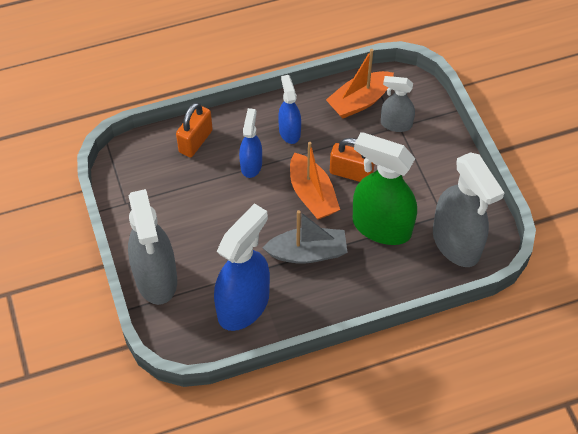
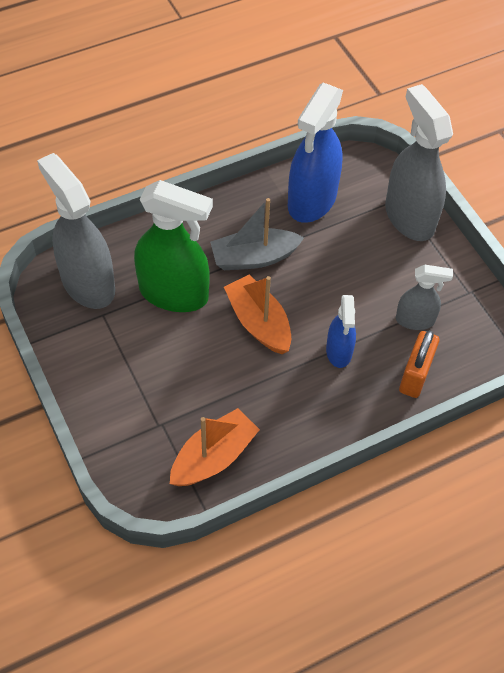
camera: 170 degrees right, 0 degrees up
(289, 132) = (300, 401): blue spray bottle -> none
(351, 173) = (215, 354): orange padlock -> none
(396, 124) = (163, 427): grey spray bottle -> grey spray bottle (415, 320)

